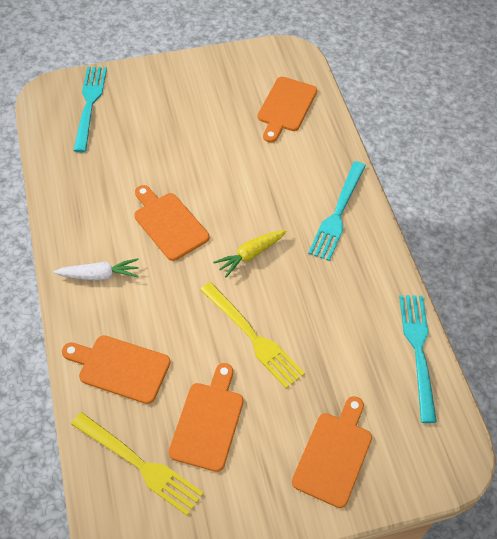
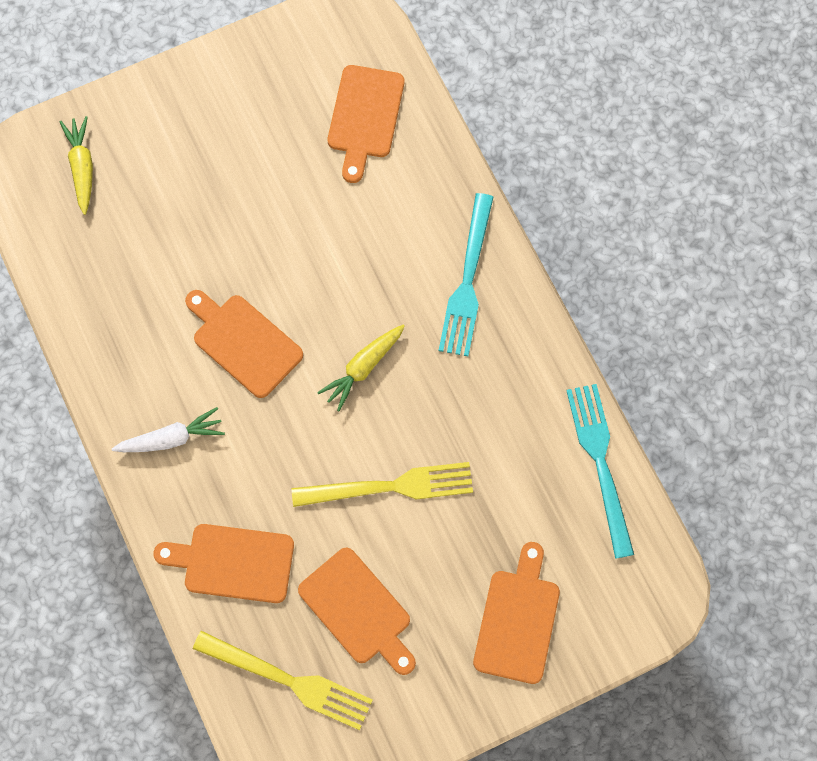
camera: 10 degrees left, 15 degrees up
(89, 104) = (82, 167): turquoise fork -> yellow carrot
(208, 421) = (358, 610): orange cutting board -> orange cutting board turned 135 degrees clockwise
(253, 337) = (391, 486): yellow fork -> yellow fork turned 45 degrees counterclockwise

